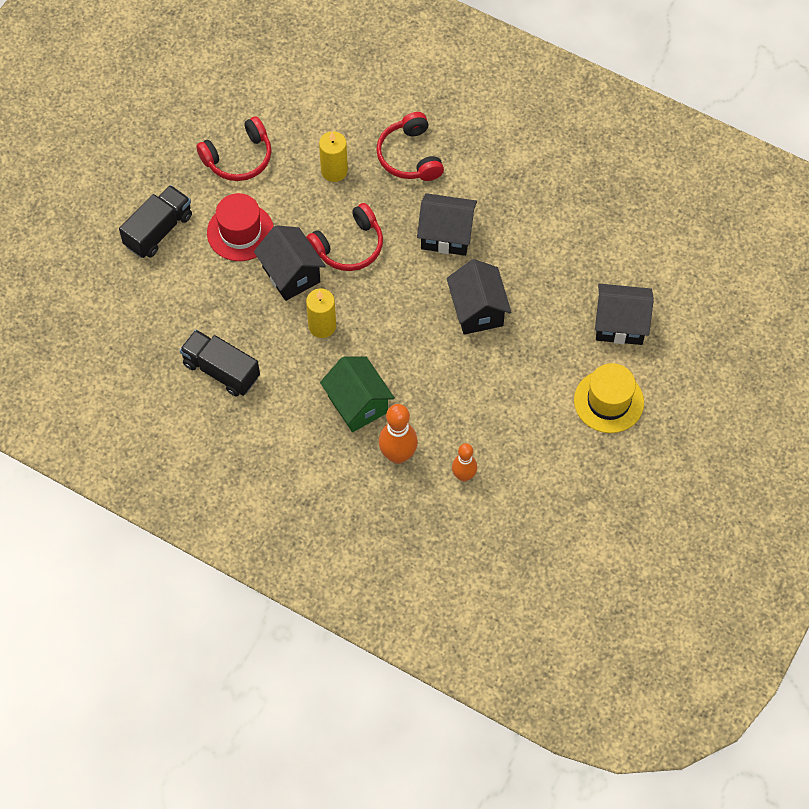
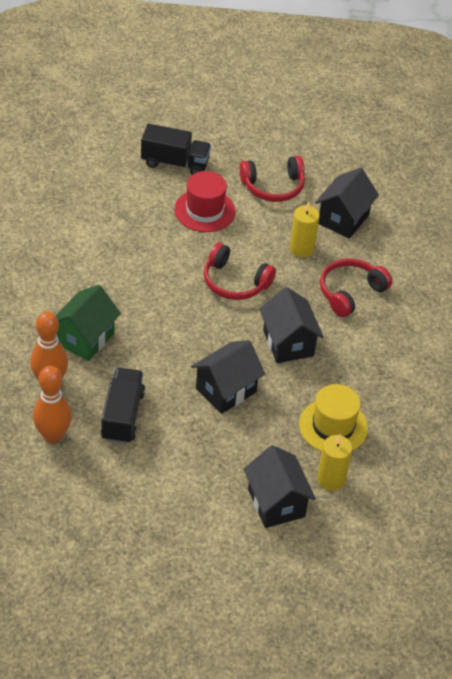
camera: 60 degrees right, 15 degrees down
(221, 371) = (69, 242): black truck -> black truck (122, 416)
(238, 158) = (273, 186): red headphones -> red headphones turned 45 degrees counterclockwise
(291, 274) = (185, 254): black house -> black house (343, 219)
(322, 326) = (147, 290): yellow candle -> yellow candle (331, 479)
(464, 475) = (53, 435): orange bowling pin -> orange bowling pin, size x1.53
(608, 401) = (188, 521): yellow hat -> yellow hat (333, 426)

